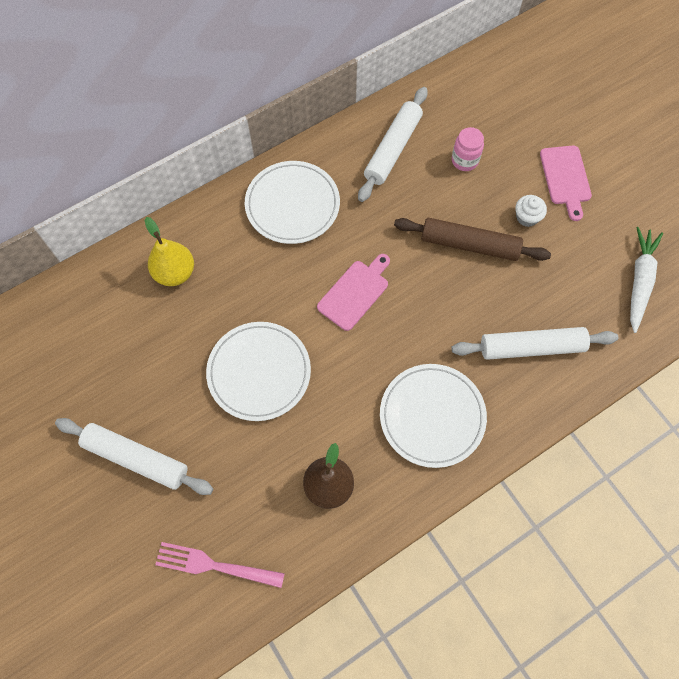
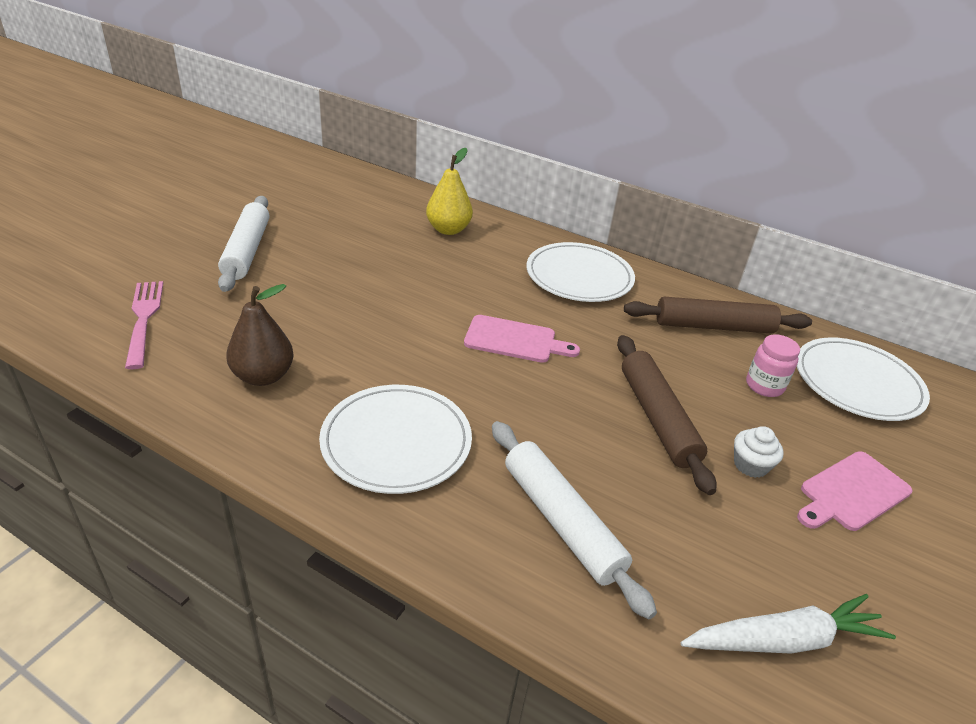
camera: 60 degrees right, 30 degrees down
(259, 372) = (376, 298): white plate -> white plate (857, 383)
(393, 149) = (713, 326): white rolling pin -> brown rolling pin

